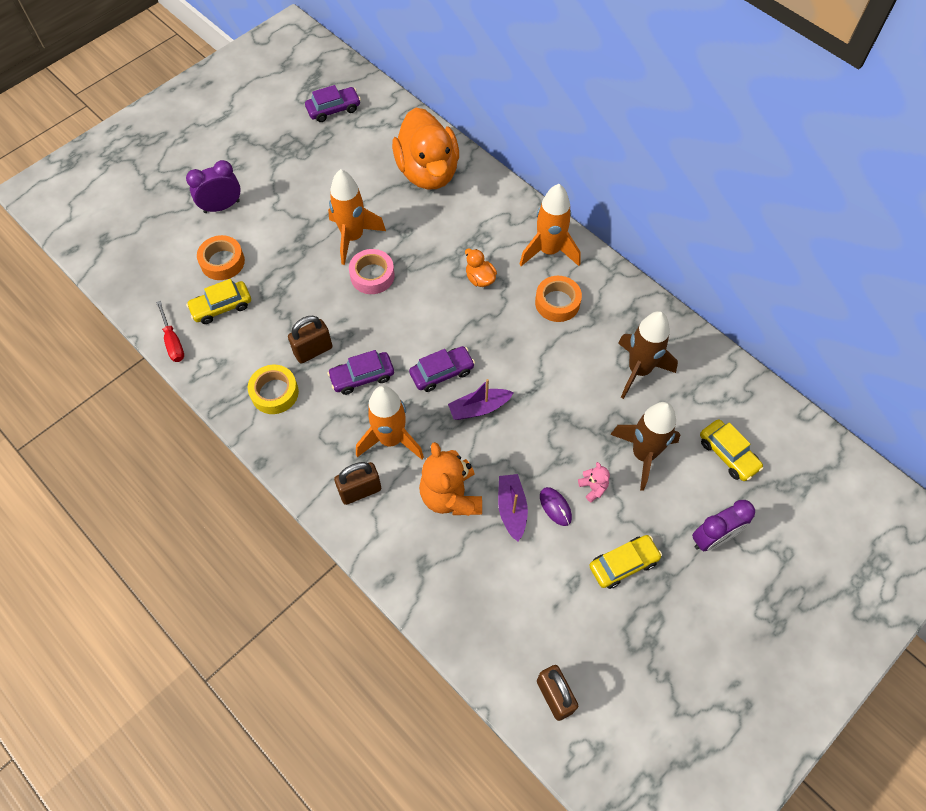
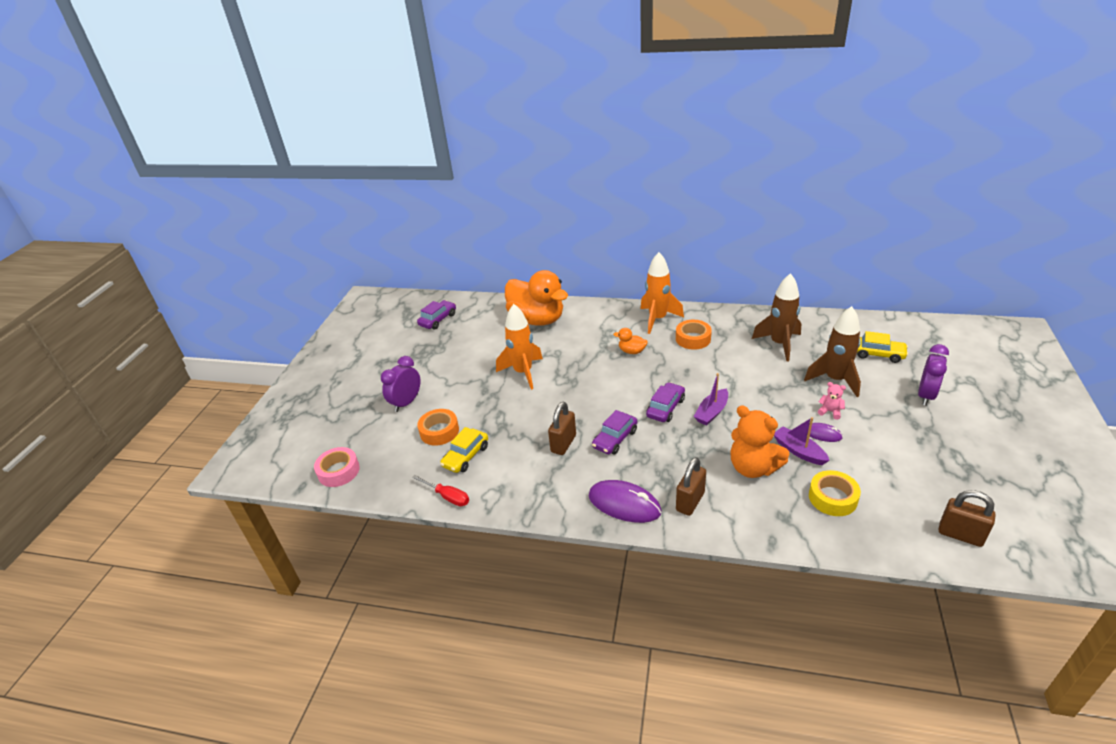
camera: 30 degrees left, 25 degrees down
(274, 393) = (562, 482): yellow tape -> yellow tape (832, 498)
(304, 453) = (624, 504): none -> purple mouse
(372, 276) = (559, 384): pink tape -> pink tape (338, 471)
(391, 439) = (675, 461): orange rocket -> none
(623, 564) = (898, 438): yellow car -> none

